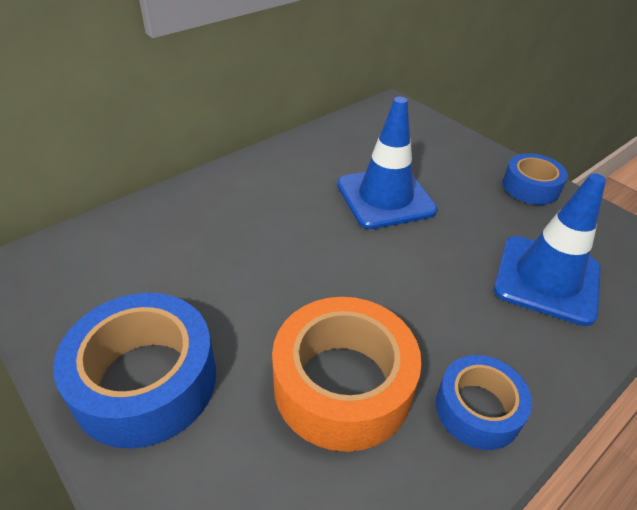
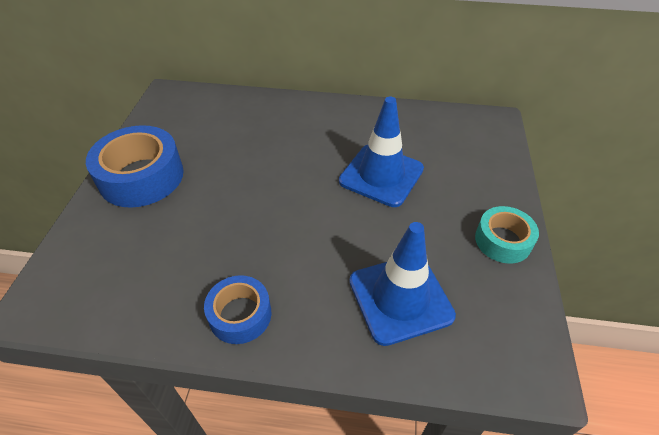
camera: 50 degrees right, 5 degrees up
(342, 384) = (203, 246): orange tape -> none
(530, 187) = (503, 241): blue tape -> turquoise tape

